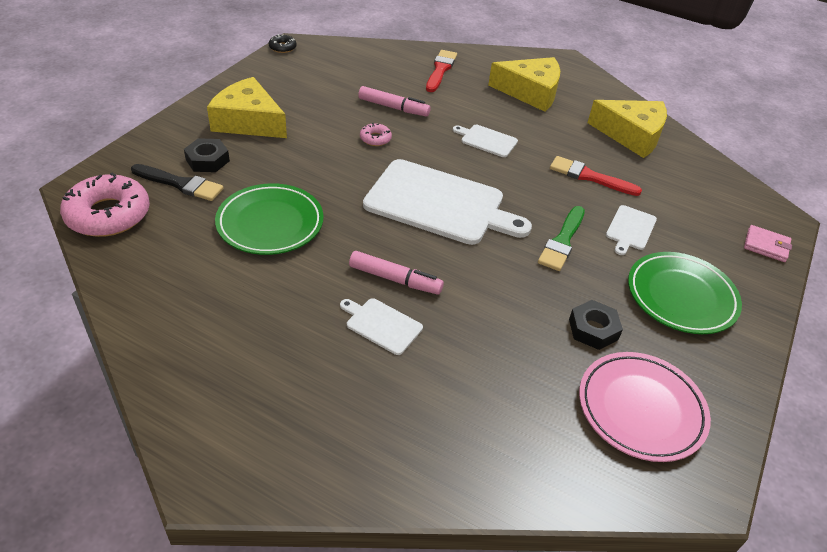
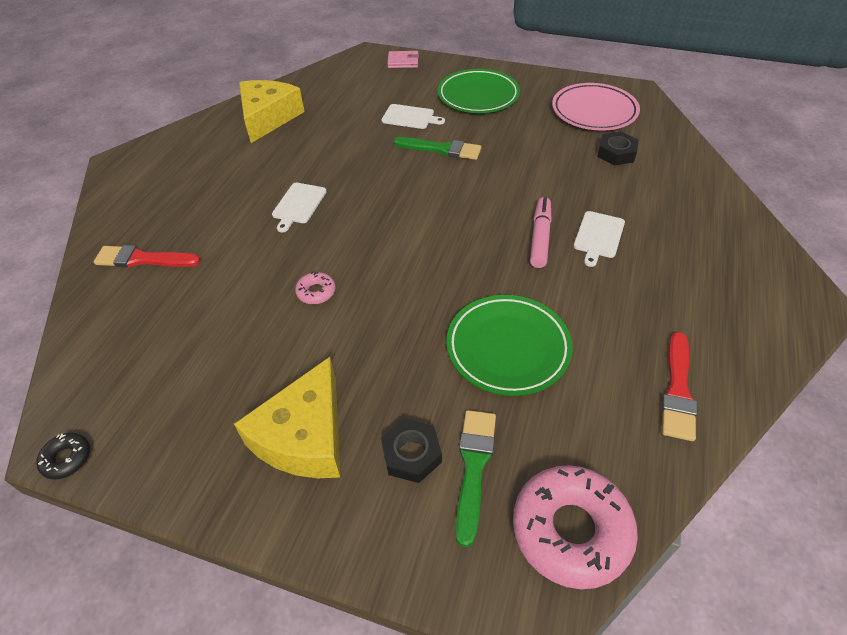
camera: 95 degrees left, 5 degrees up
(180, 184) = (473, 467): black brush -> green brush
(393, 108) = (243, 288): pink marker -> none
(439, 204) = (419, 224): white cutting board -> none
(530, 92) = (193, 182): yellow cheese -> none
(589, 177) = (343, 139): red brush -> red brush (677, 390)
(593, 329) = (534, 131): black nut -> black nut (616, 153)
(766, 245) = (403, 62): pink wallet -> pink wallet turned 75 degrees clockwise

